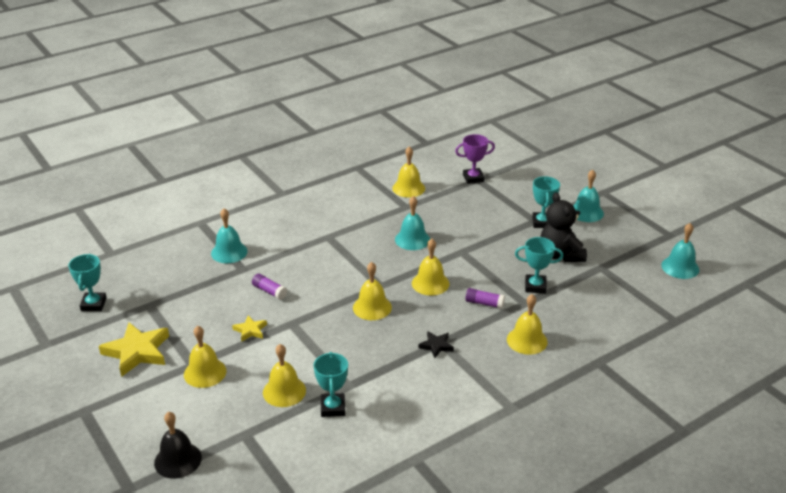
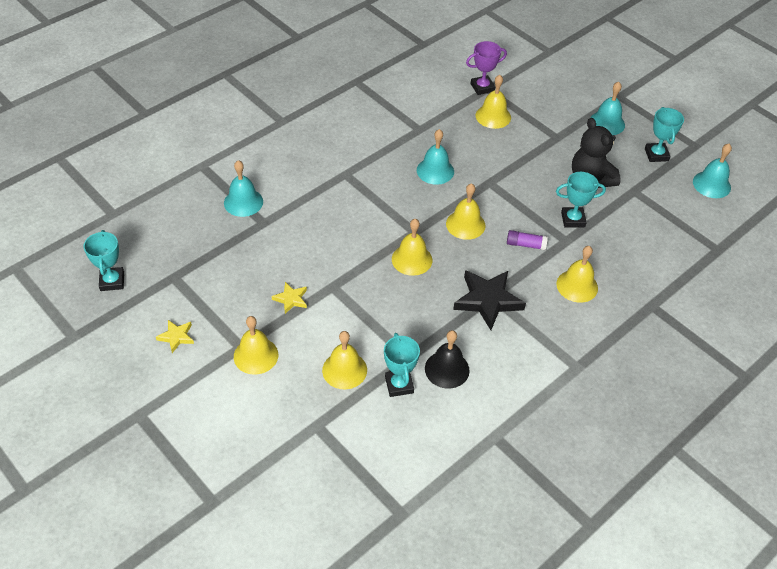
camera: 10 degrees left, 15 degrees up
(137, 352) = (176, 337): yellow star -> yellow star, size x0.51
(178, 460) = (254, 463): black bell -> black bell (447, 369)
(269, 291) = (299, 248): purple glue stick -> none
(408, 188) = (417, 105): yellow bell -> yellow bell (493, 116)
(436, 346) = (487, 300): black star -> black star, size x1.95
(542, 222) = (564, 139): turquoise trophy -> turquoise trophy (656, 155)

